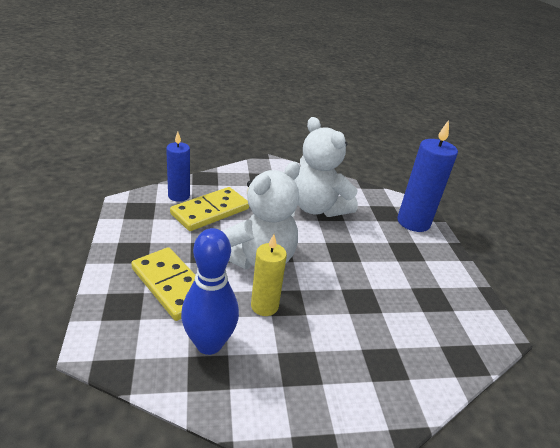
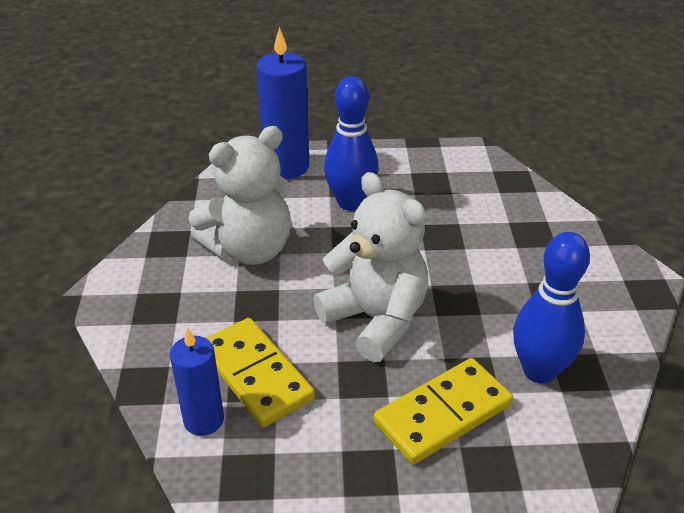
camera: 80 degrees left, 5 degrees up
(264, 306) = (467, 319): yellow candle -> none
(384, 251) = (351, 202): none -> blue bowling pin

